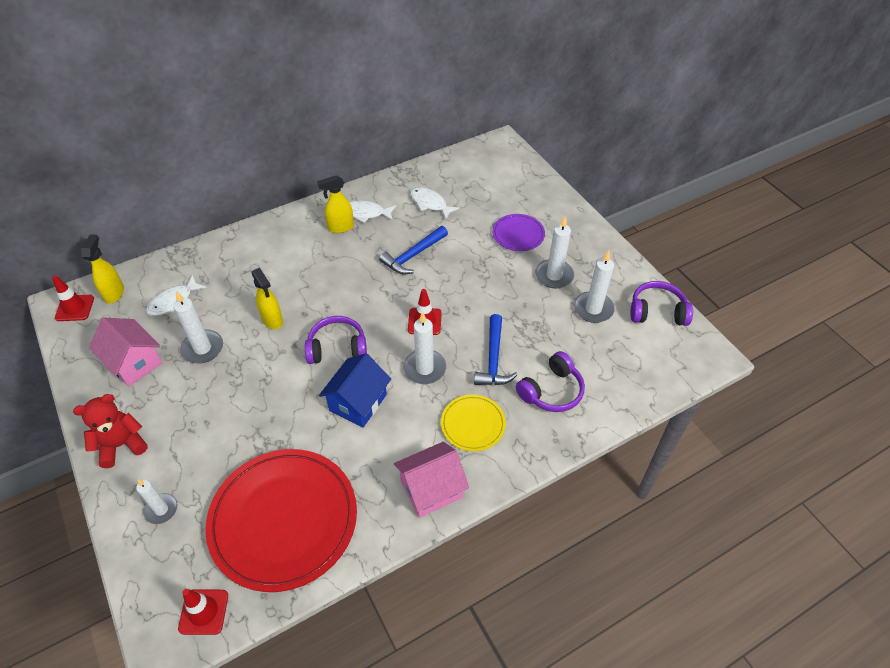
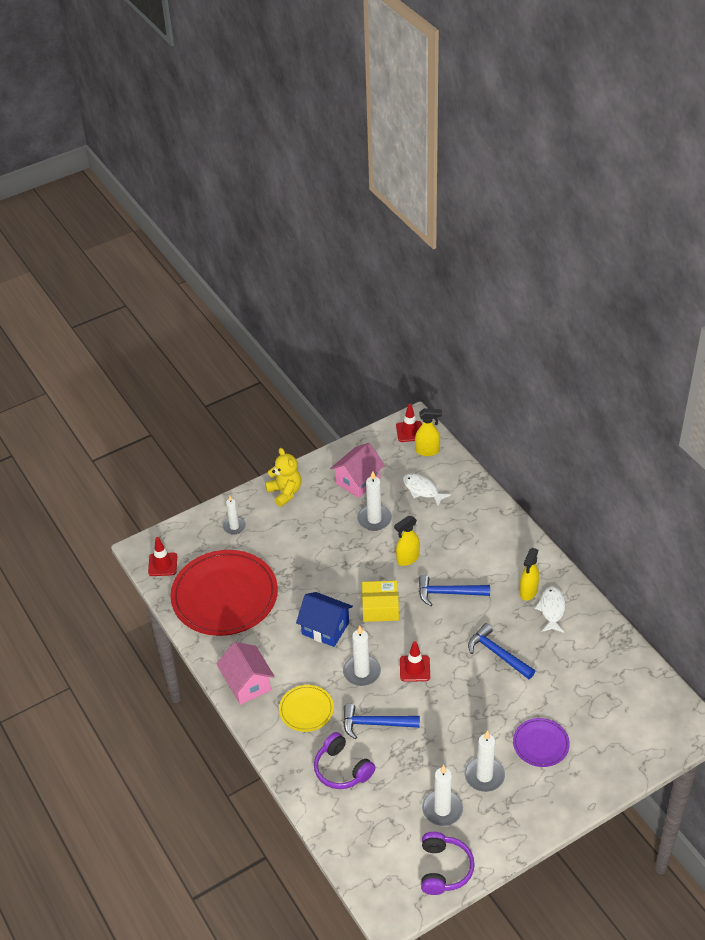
camera: 90 degrees right, 5 degrees down
(121, 445) = (285, 492): red teddy bear -> yellow teddy bear
(329, 288) = (448, 593): none -> blue hammer
(337, 348) = (380, 607): purple headphones -> yellow box
(340, 227) = (528, 591): yellow spray bottle -> yellow spray bottle turned 135 degrees counterclockwise
(430, 203) = (576, 663): white fish -> none

